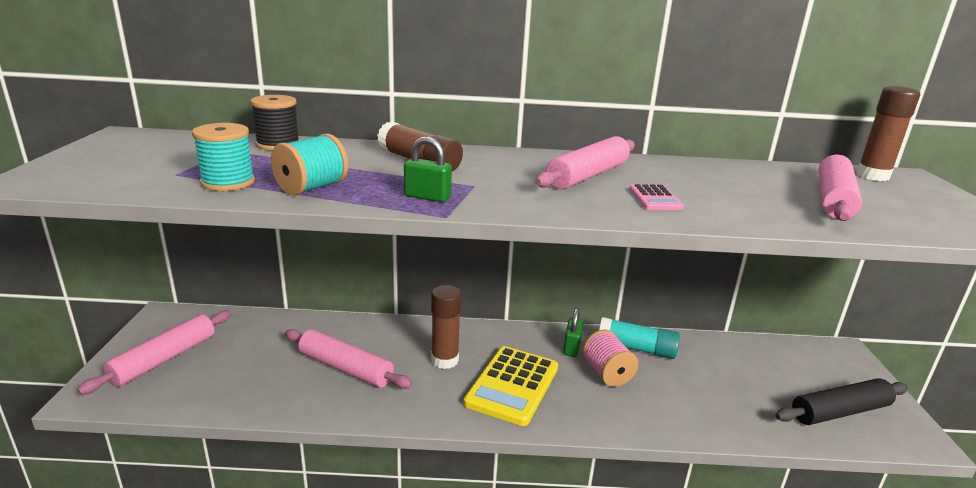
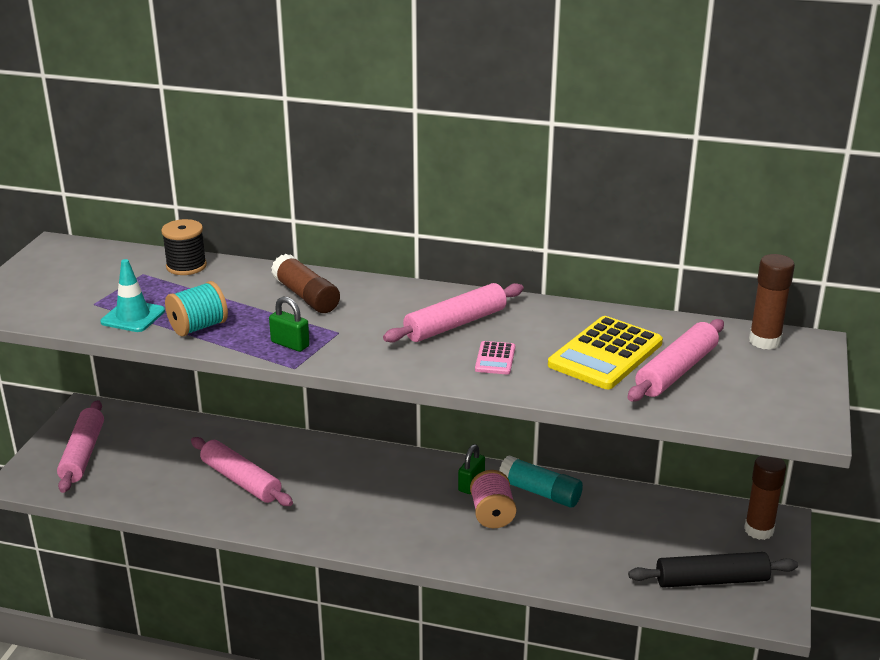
camera: 15 degrees right, 5 degrees up
(164, 359) = (83, 454): pink rolling pin -> pink rolling pin turned 45 degrees counterclockwise
(228, 182) = (133, 316): turquoise spool -> turquoise traffic cone
(445, 360) = (337, 483): brown glue stick -> brown glue stick (759, 530)
(512, 385) = (391, 515): yellow calculator -> yellow calculator (605, 354)

